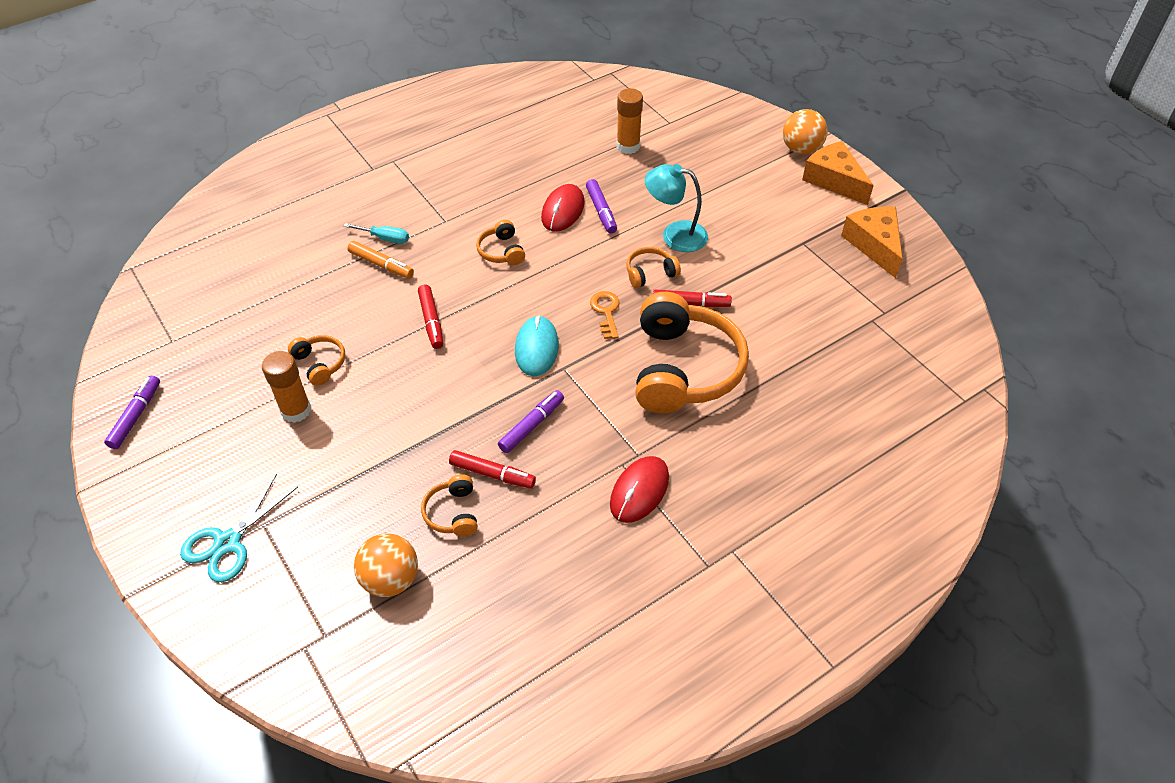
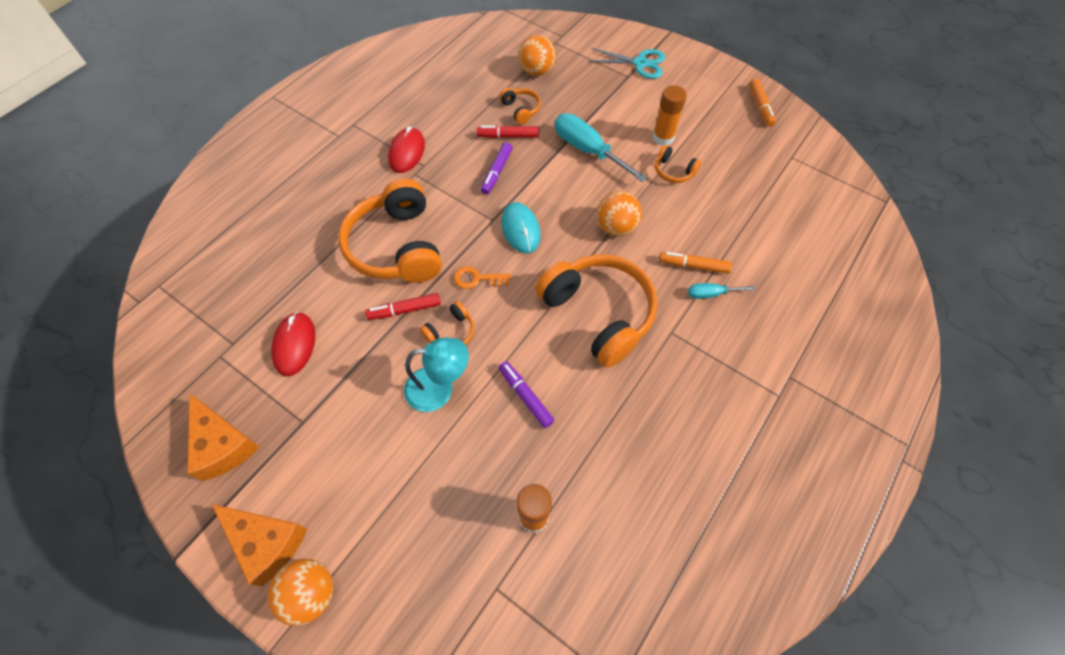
camera: 160 degrees right, 10 degrees up
(136, 416) = (760, 106): purple marker -> orange marker
(228, 542) = (640, 63): turquoise scissors -> turquoise scissors turned 90 degrees clockwise
(401, 421) = (588, 150): none -> turquoise screwdriver
(431, 321) = (616, 227): red marker -> orange ball
(501, 251) = (598, 313): orange headphones -> orange headphones, size x2.26
(563, 210) = (565, 384): red mouse -> red mouse (294, 345)
(606, 312) = (477, 279): orange key -> orange key turned 120 degrees clockwise

